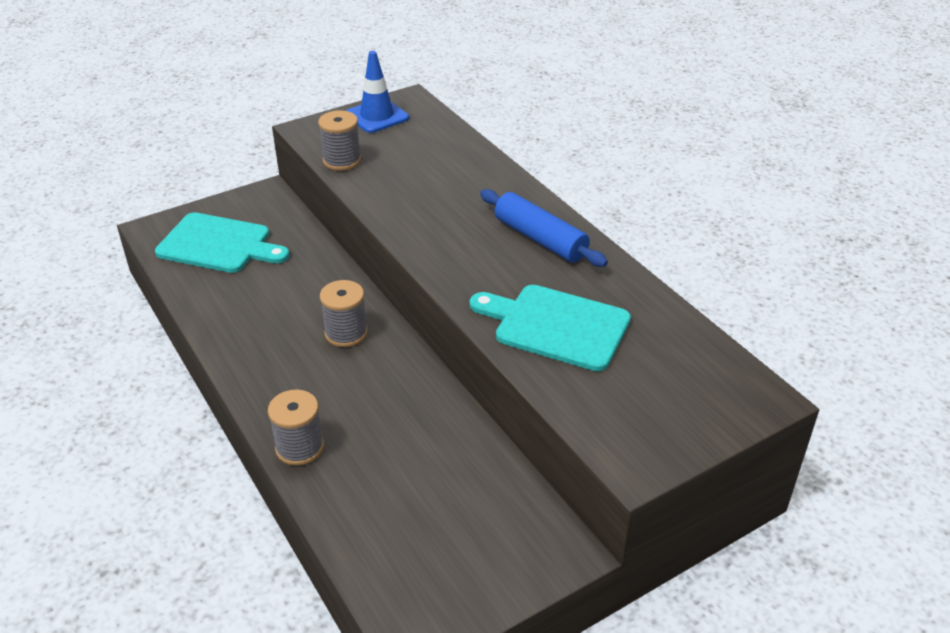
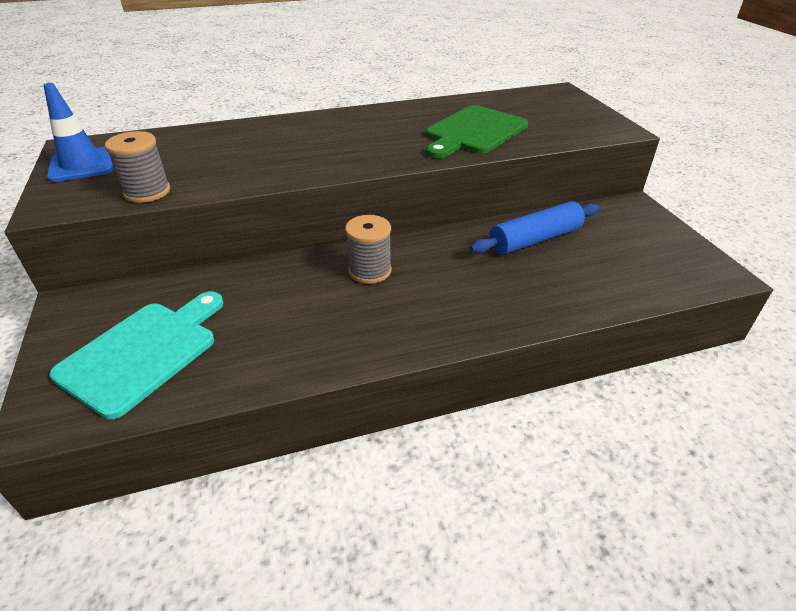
camera: 75 degrees left, 0 degrees up
(299, 447) = (522, 314): grey spool -> none
(540, 239) = (362, 123): blue rolling pin -> blue rolling pin (535, 239)
(556, 326) = (474, 132): turquoise cutting board -> green cutting board

